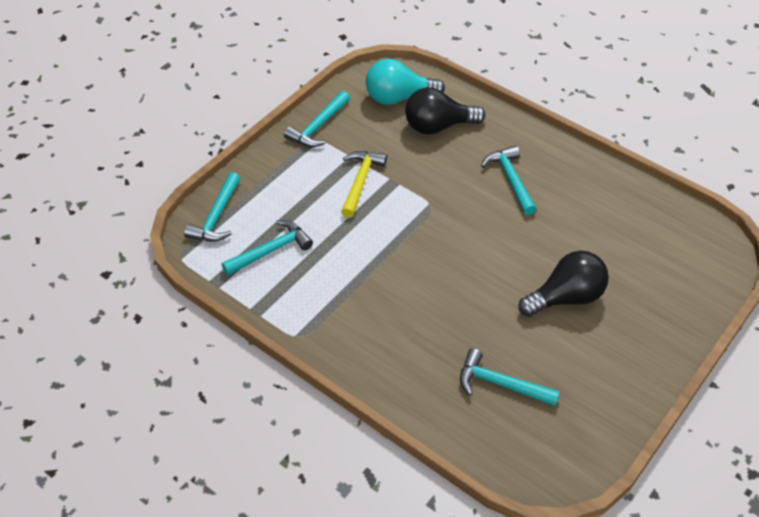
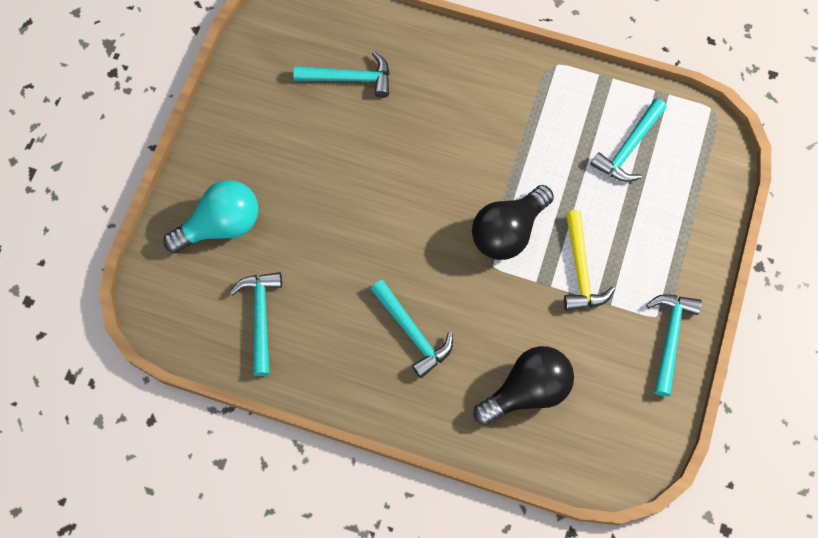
camera: 160 degrees right, 20 degrees up
(216, 217) = (708, 169): turquoise hammer -> turquoise hammer (261, 317)
(398, 97) = (596, 425): turquoise light bulb -> turquoise light bulb (221, 225)
(566, 297) = (311, 191): black light bulb -> black light bulb (508, 231)

